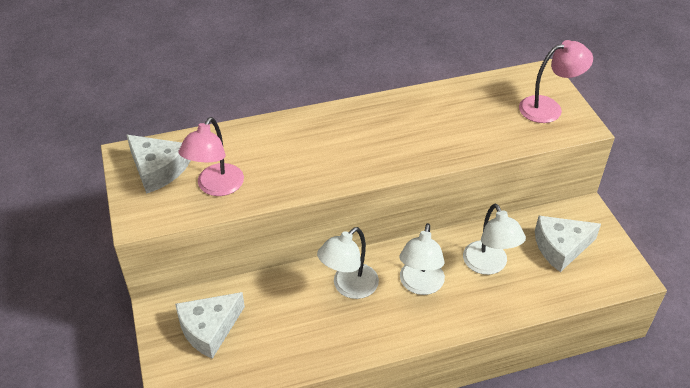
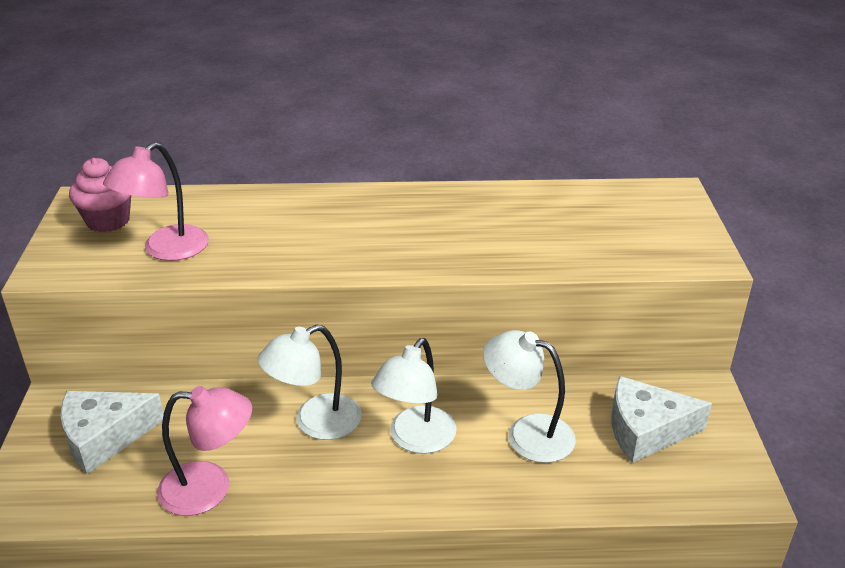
camera: 15 degrees right, 10 degrees down
(158, 170) = (108, 221): white cheese -> pink cupcake
(488, 265) = (527, 433): white lamp -> white lamp turned 120 degrees clockwise
(548, 108) = (666, 230): pink lamp -> pink lamp (210, 488)

